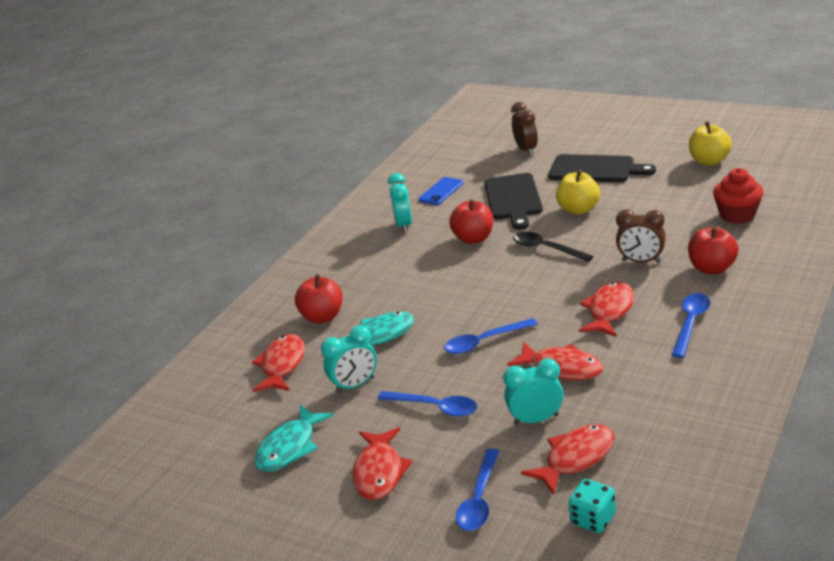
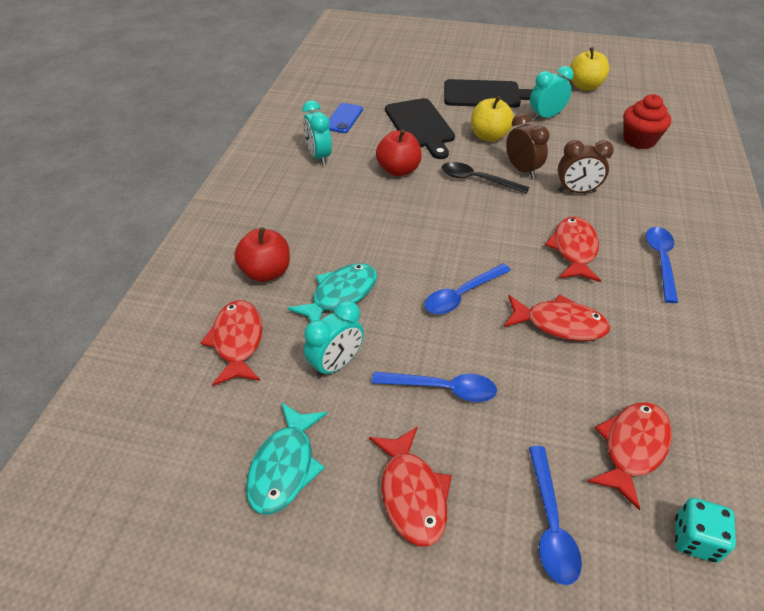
camera: 20 degrees left, 15 degrees up
(526, 150) = (410, 75): brown clock -> brown clock (522, 170)
(536, 419) = (563, 396): turquoise clock -> turquoise clock (545, 116)
(712, 268) = (647, 197): red apple -> none

